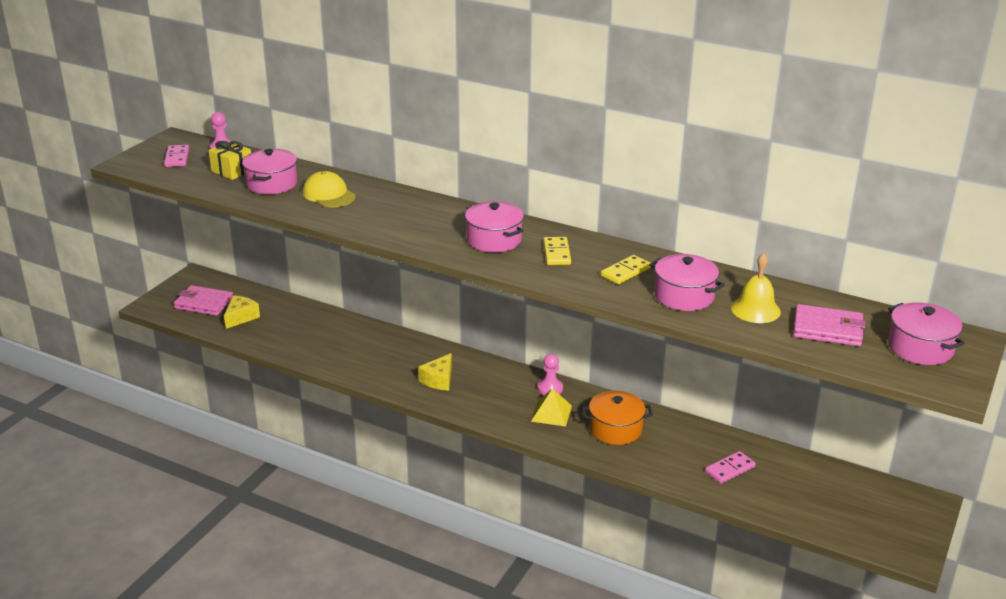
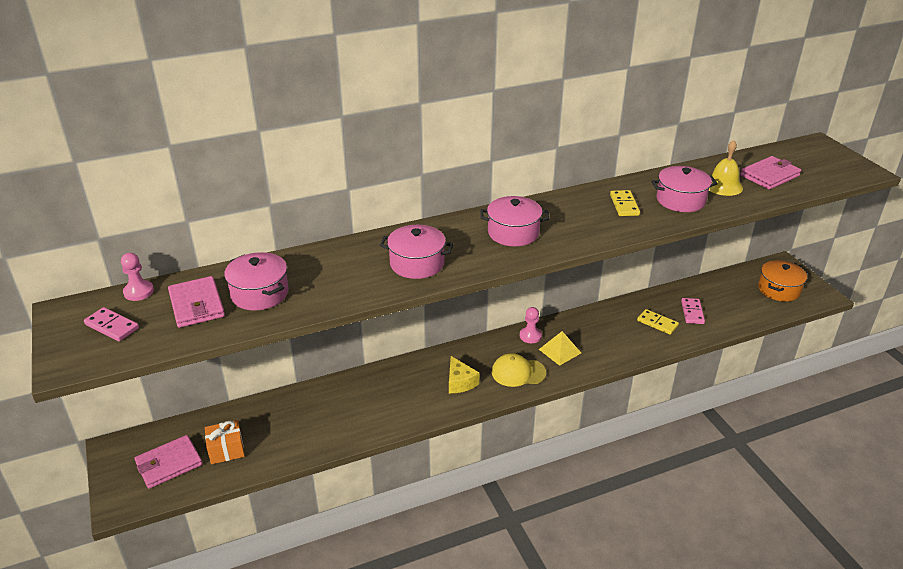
camera: 50 degrees left, 5 degrees up
(232, 171) = (197, 305): yellow gift -> pink wallet
(241, 317) = (226, 450): yellow cheese -> orange gift
(329, 194) = (327, 273): yellow cap -> yellow cap (518, 372)
(557, 253) = (566, 217): yellow domino -> yellow domino (657, 323)
(615, 429) = (606, 333): orange pot -> orange pot (778, 289)
(920, 348) = (816, 160): pink pot -> pink pot (417, 263)

